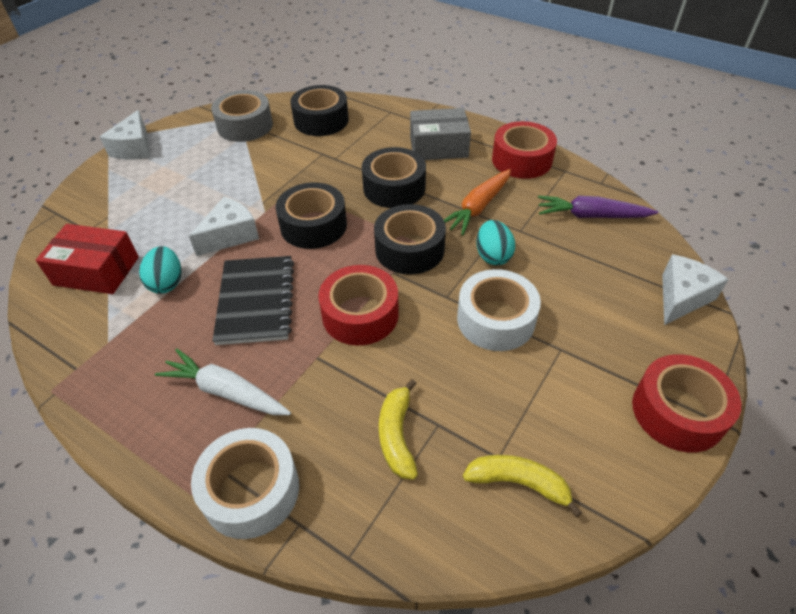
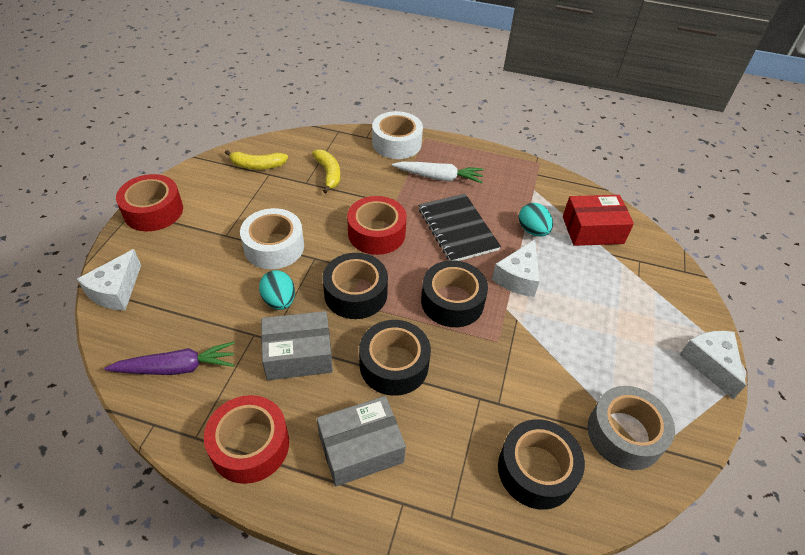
camera: 160 degrees right, 0 degrees up
(478, 208) = (298, 354): orange carrot -> grey box

